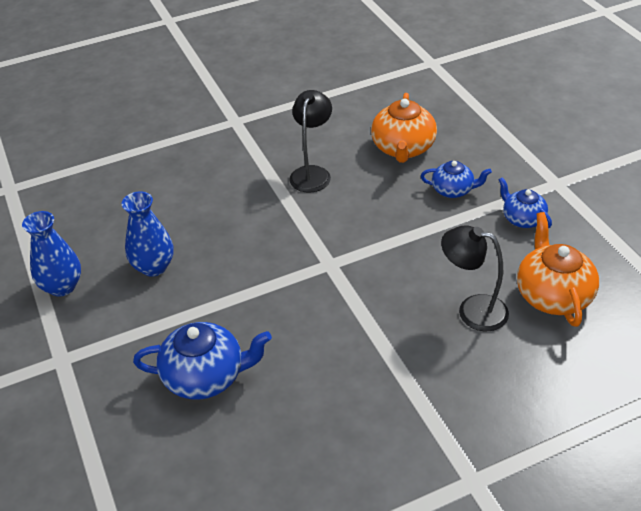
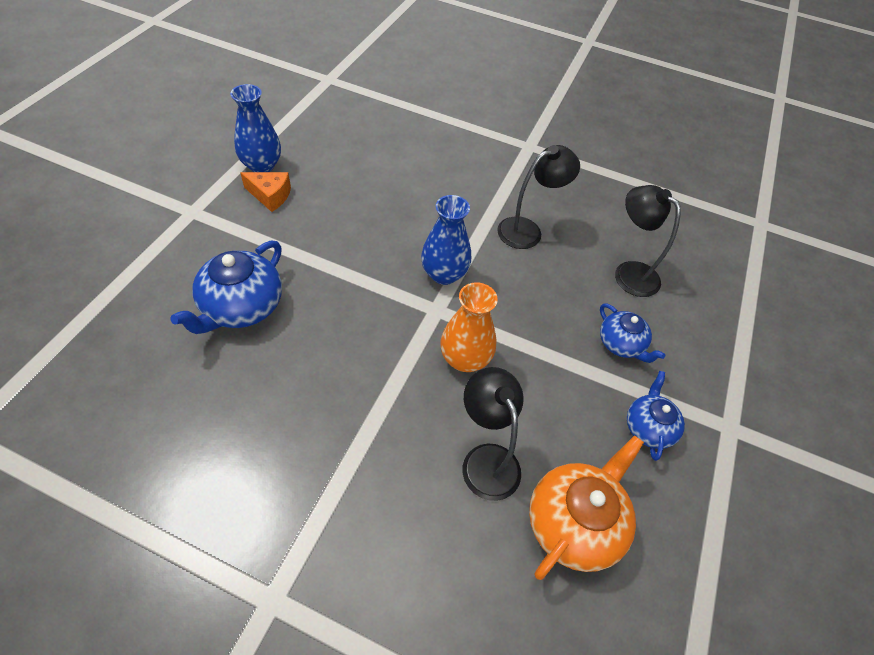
camera: 40 degrees right, 10 degrees up
(104, 299) = (270, 196): none -> orange cheese
(154, 267) = (327, 201): blue vase -> blue vase (444, 274)
(205, 376) = (242, 307): blue teapot -> blue teapot turned 75 degrees clockwise
(386, 274) = (465, 359): none -> orange vase
(403, 148) = (629, 272): orange teapot -> black lamp

